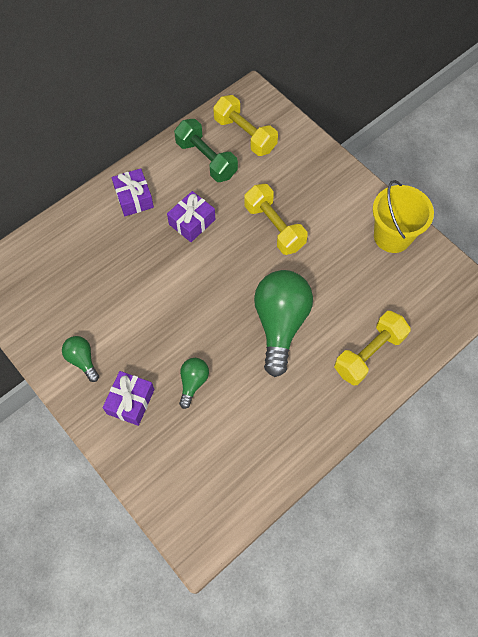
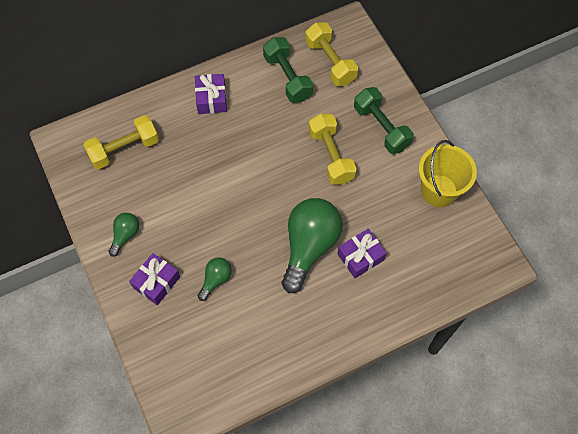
camera: 15 degrees right, 0 degrees up
(82, 360) = (125, 235): green light bulb -> green light bulb turned 45 degrees clockwise
(192, 222) = (257, 133): purple gift -> purple gift (360, 257)
(316, 187) = (381, 127): none -> green dumbbell
(369, 353) = (382, 294): yellow dumbbell -> yellow dumbbell (124, 149)

